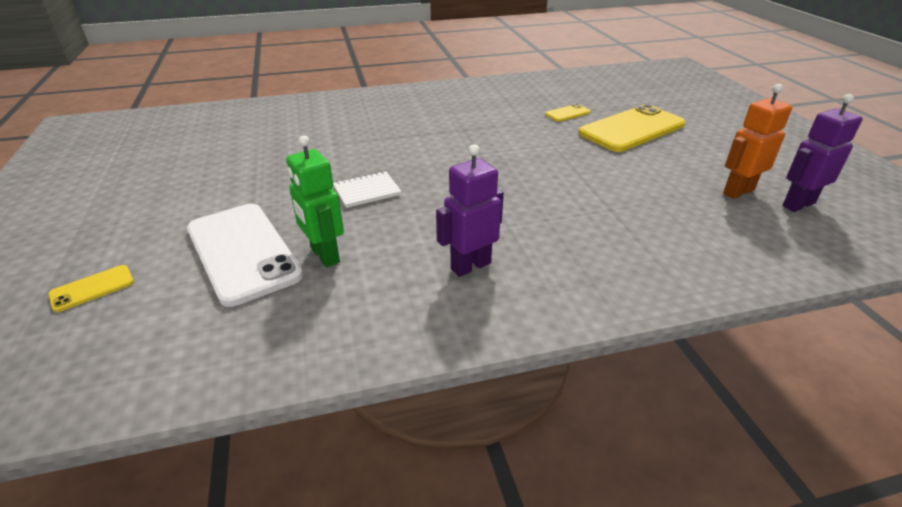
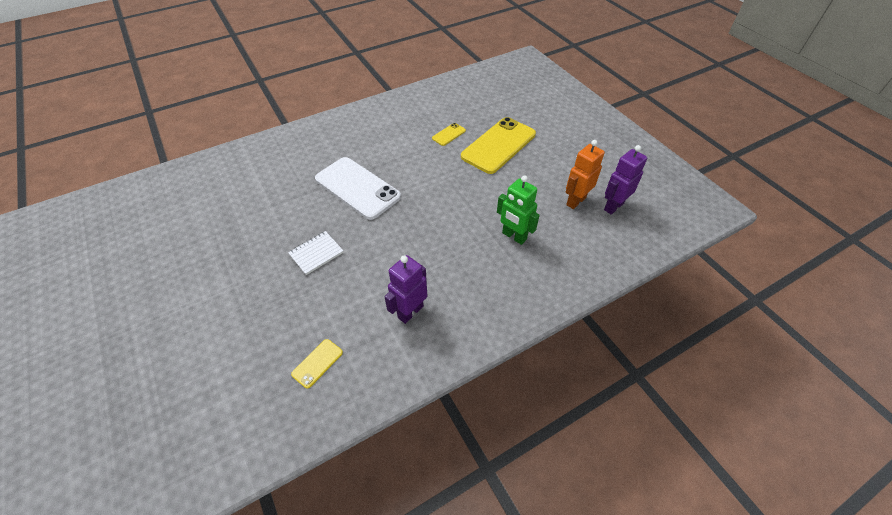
camera: 15 degrees left, 15 degrees up
(92, 288) = (144, 397): yellow phone -> yellow phone (317, 363)
(243, 252) = (244, 336): white phone -> white phone (357, 188)
(324, 255) = (306, 325): green robot -> green robot (514, 236)

